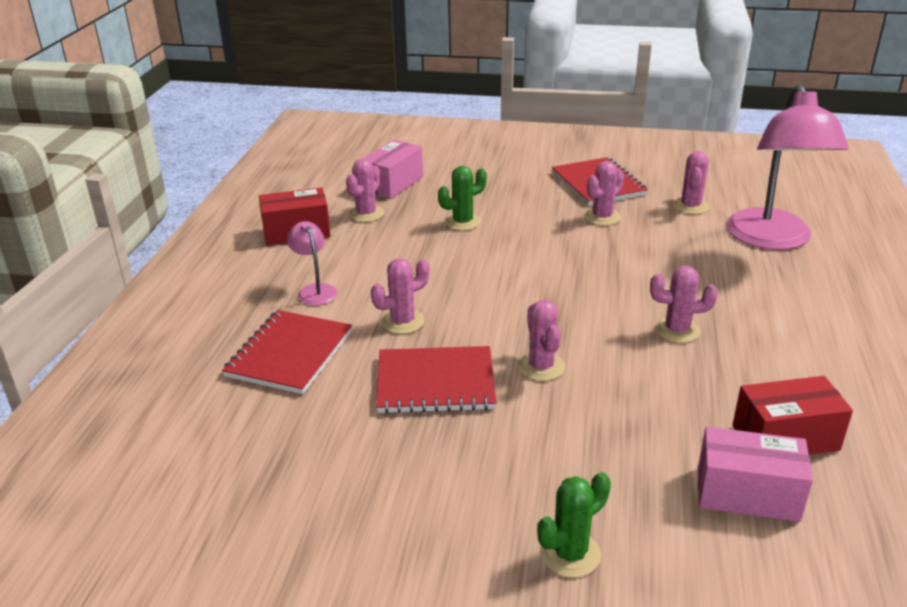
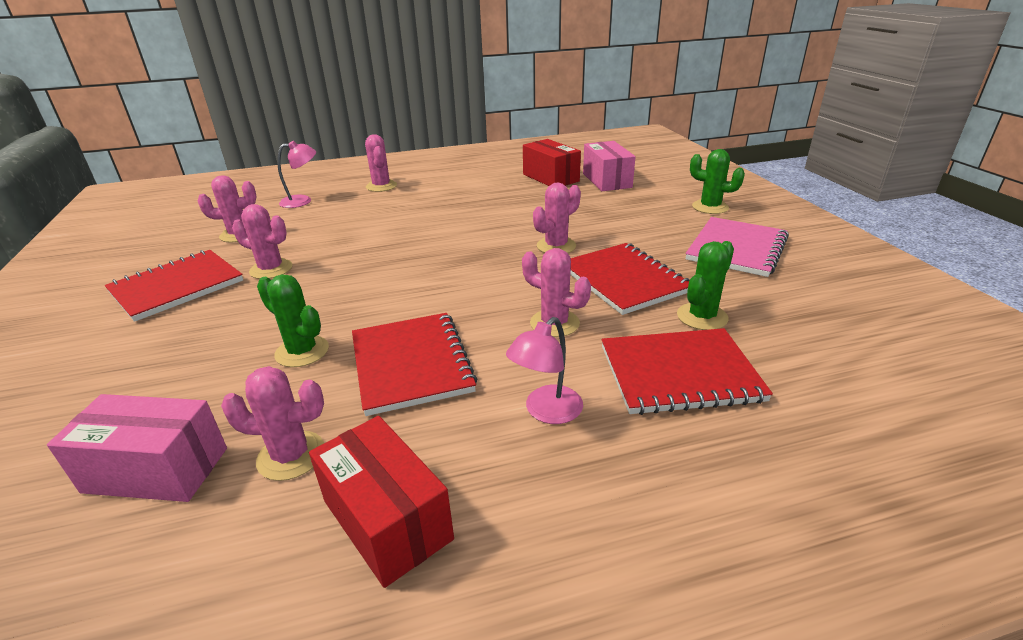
camera: 115 degrees left, 0 degrees up
(338, 400) = (702, 317): none -> green cactus
(410, 255) = (411, 364): none -> red notebook
(431, 500) = (737, 249): none -> pink notebook
(677, 330) = (464, 213): pink cactus -> pink cactus (381, 186)
(772, 239) = (302, 201): pink lamp -> pink lamp, size x0.44

